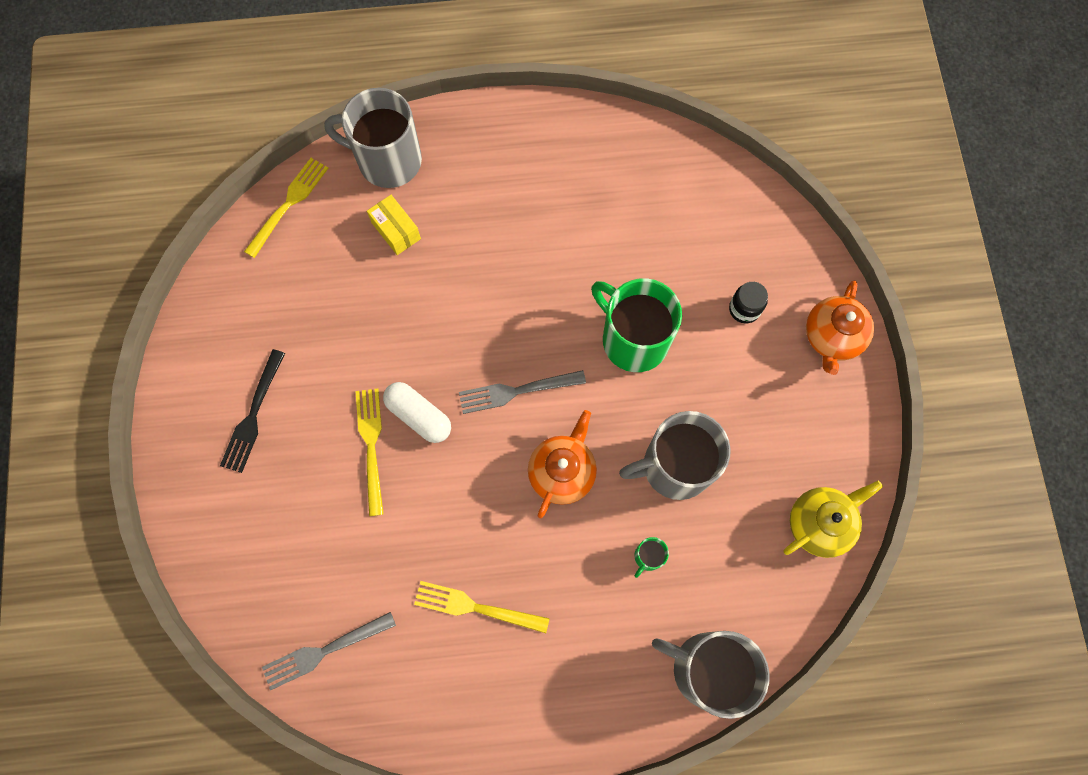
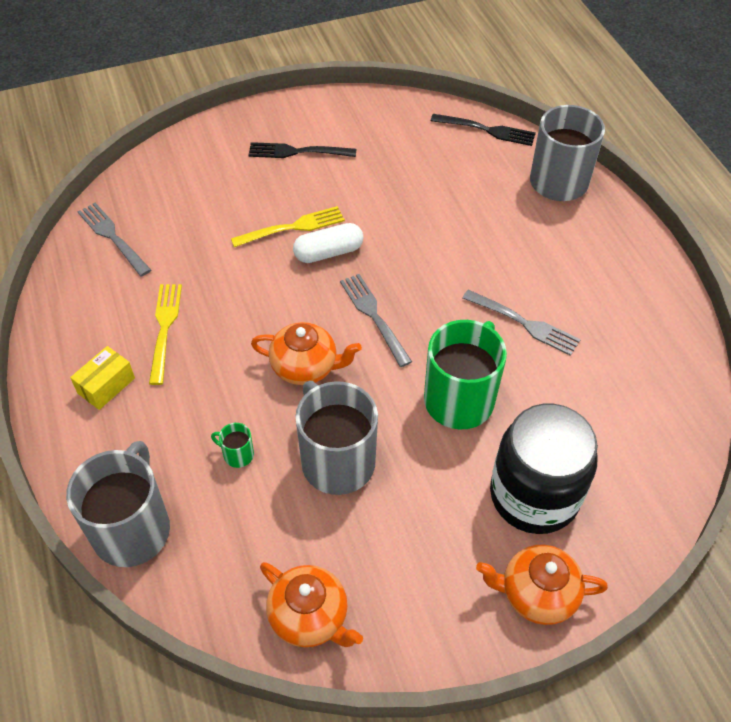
camera: 75 degrees right, 20 degrees down
(288, 204) = (487, 130): yellow fork -> black fork
(396, 231) = (494, 200): yellow box -> yellow box (106, 385)
(419, 416) = (328, 252): white capsule -> white capsule turned 45 degrees clockwise
(562, 255) = (524, 323): none -> grey fork
(744, 309) = (534, 495): black jar -> black jar, size x2.46
(820, 523) = (310, 617): yellow teapot -> orange teapot

